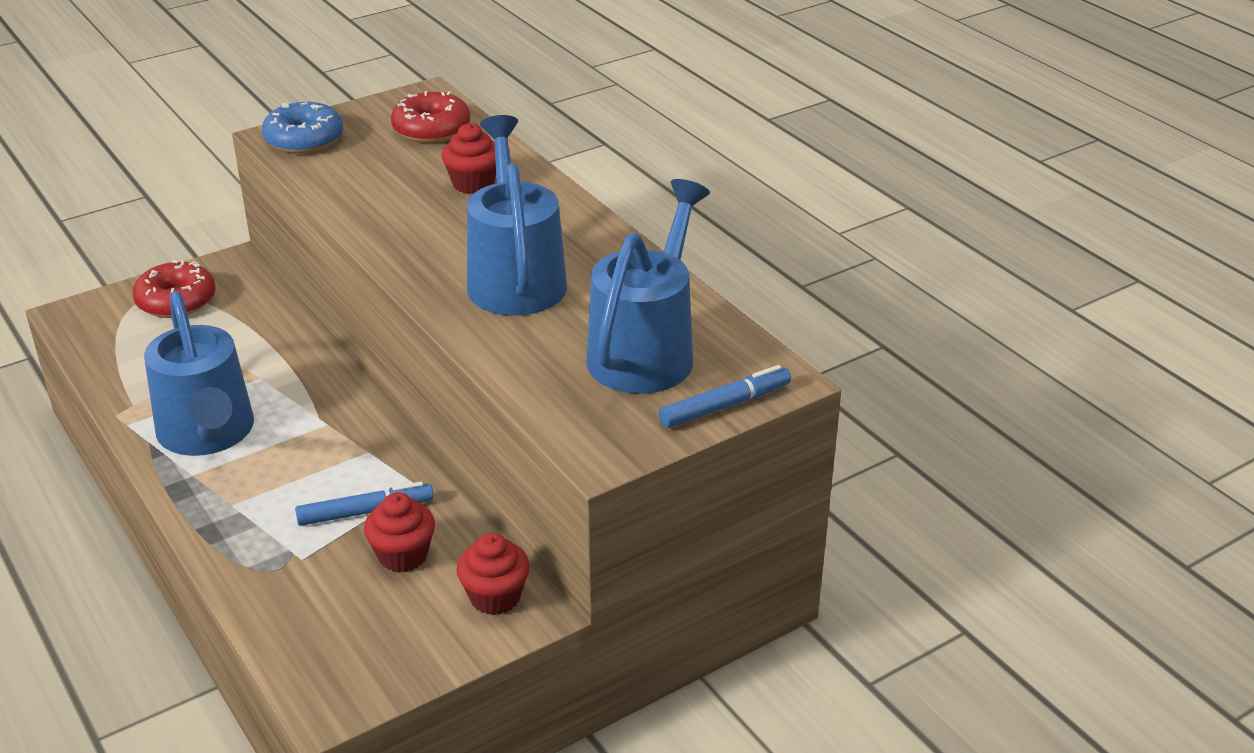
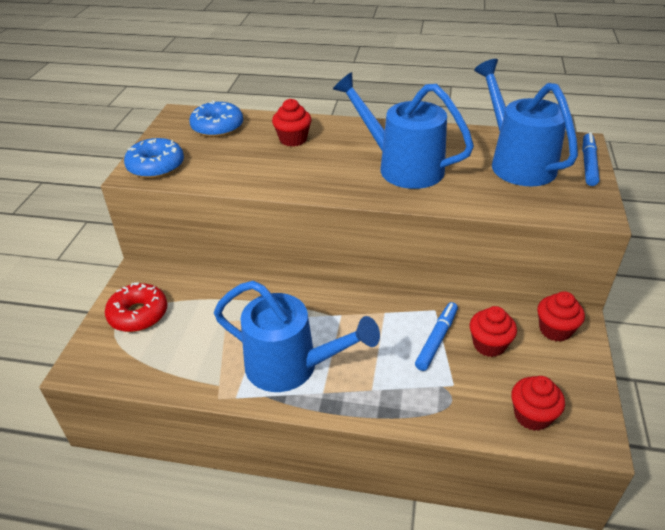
camera: 45 degrees left, 5 degrees up
(315, 640) = (532, 416): none -> red cupcake
(431, 129) = (217, 127): red donut -> blue donut

